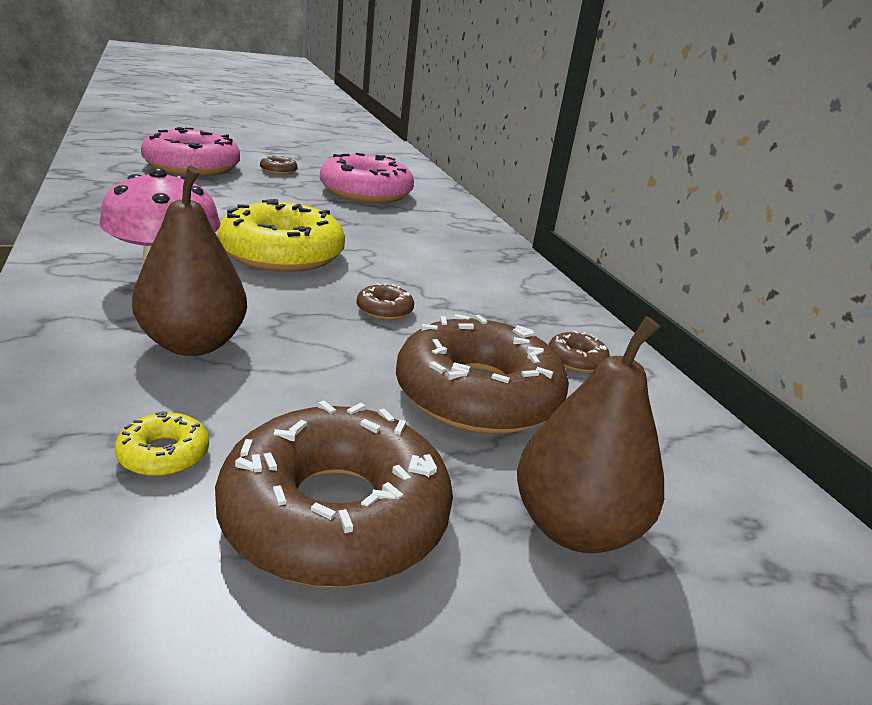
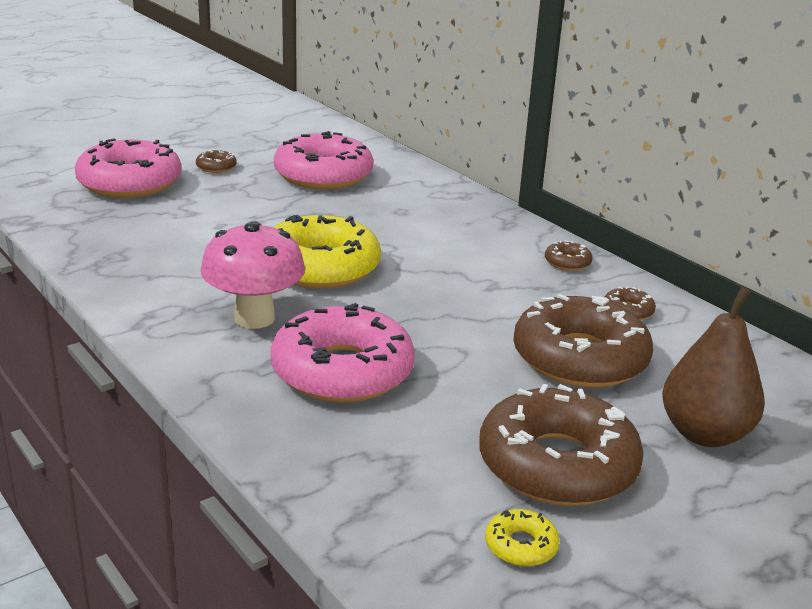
camera: 15 degrees left, 0 degrees up
(164, 454) = (413, 456): yellow donut -> yellow donut (521, 546)
(193, 344) = (342, 371): brown pear -> pink donut
(384, 310) = (454, 302): brown donut -> brown donut (567, 262)

